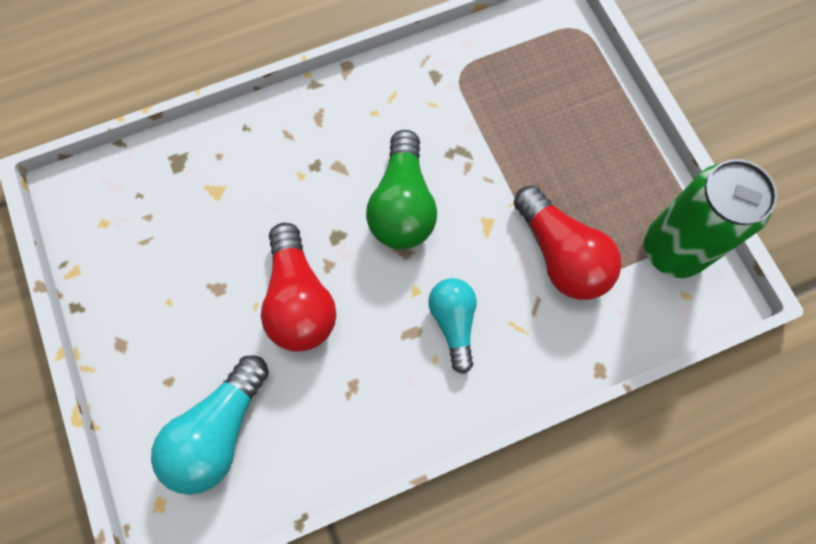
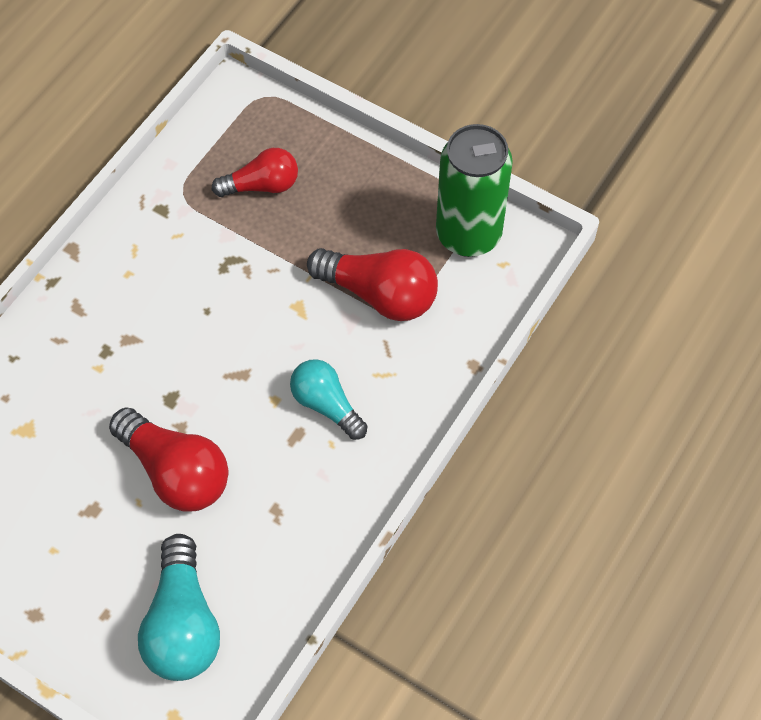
camera: 35 degrees left, 10 degrees down
(402, 205) = (212, 337): green light bulb -> none
(527, 103) = (262, 185): none -> red light bulb

